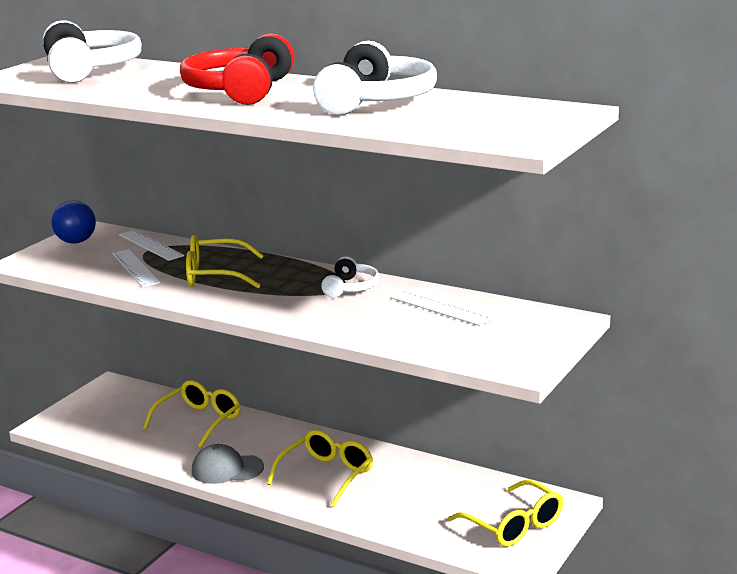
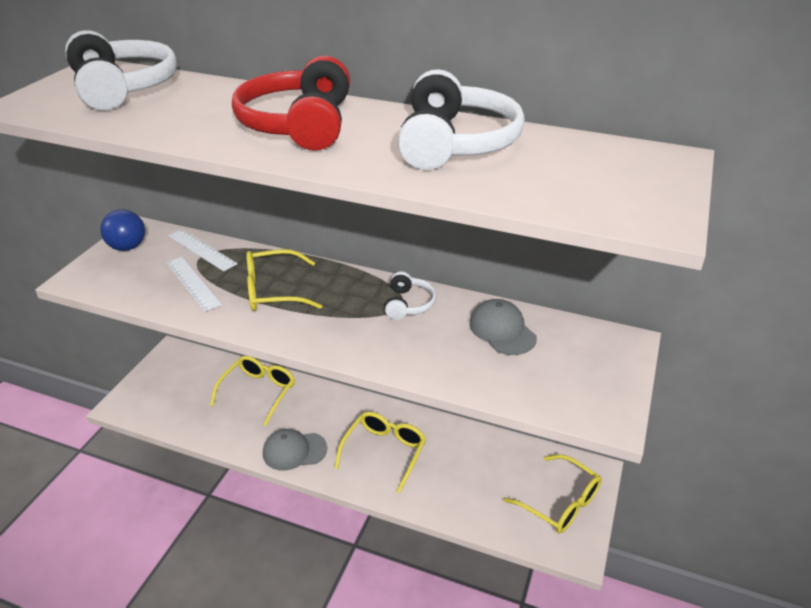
camera: 10 degrees left, 15 degrees up
(440, 308) = (502, 330): white ruler -> grey cap

